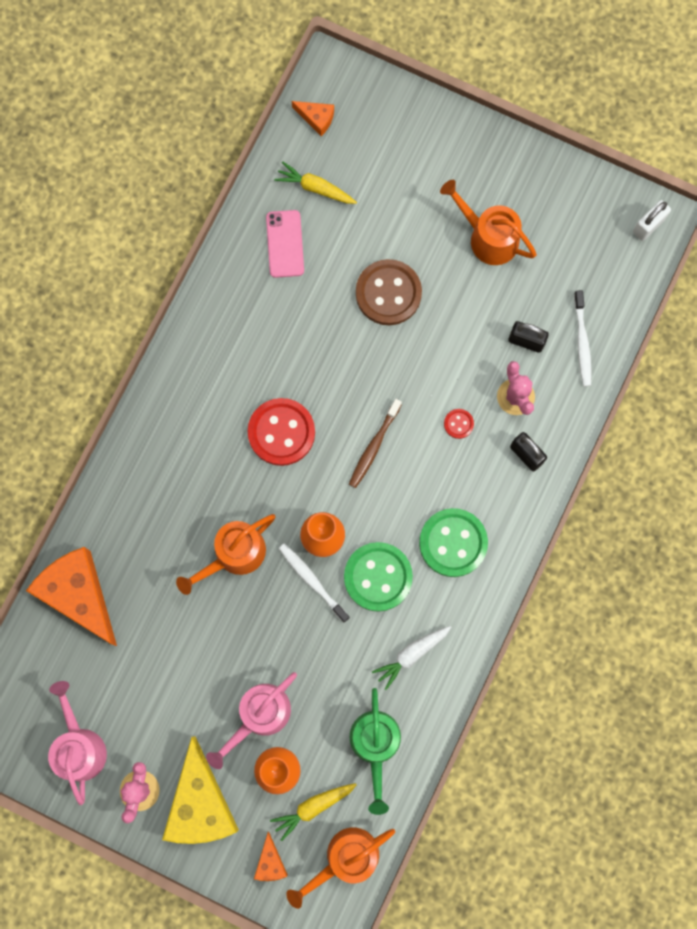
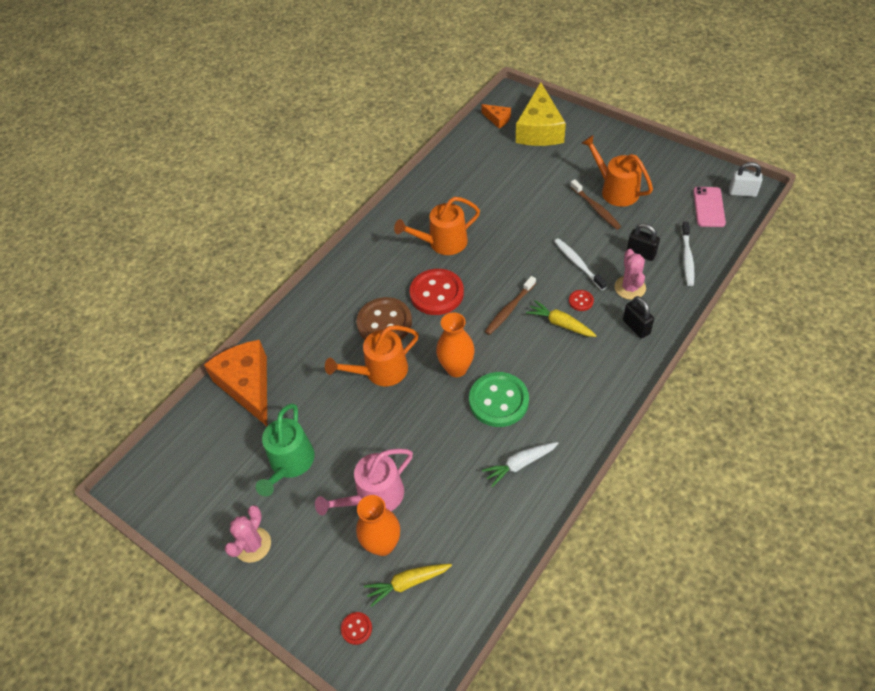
camera: 15 degrees right, 25 degrees down
(79, 746) = (212, 501): pink watering can -> none
(200, 803) = (304, 564): yellow cheese -> yellow cheese (539, 129)
(270, 862) = (356, 628): orange cheese -> red button
(285, 244) = (462, 183): pink phone -> pink phone (708, 207)
(312, 581) = (442, 397): white toothbrush -> white toothbrush (578, 264)
(315, 188) = (490, 154): yellow carrot -> yellow carrot (560, 324)
(346, 858) = (430, 637): orange watering can -> orange watering can (443, 242)
(375, 745) = (475, 536): green watering can -> green watering can (290, 463)
(388, 293) = (535, 216): brown button -> brown button (384, 323)
(453, 543) = (567, 383): green button -> none
(465, 272) = (596, 208): none -> brown toothbrush
(648, 226) = (742, 192): white padlock -> white padlock turned 45 degrees clockwise

